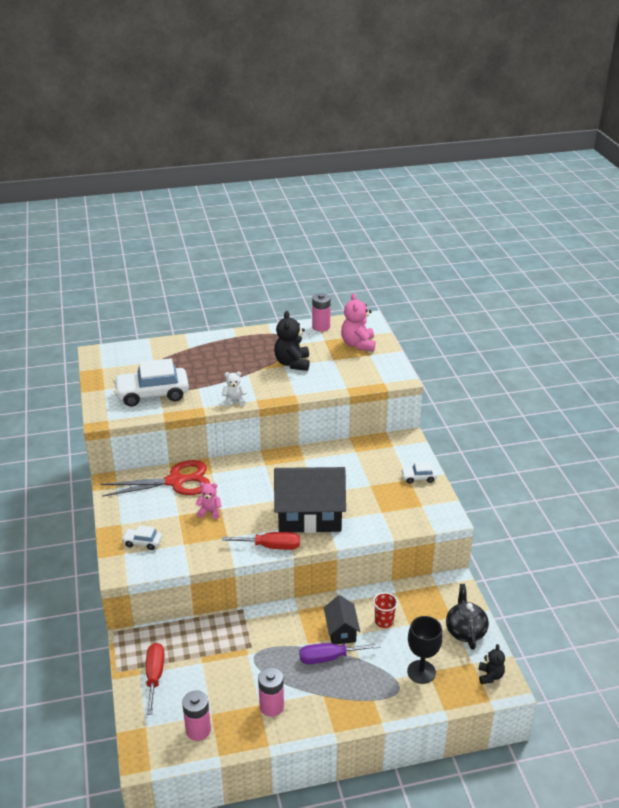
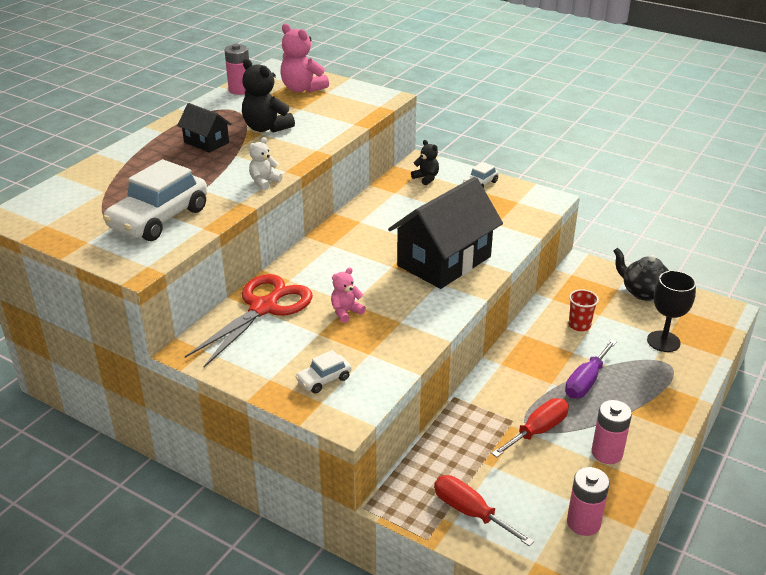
camera: 45 degrees left, 0 degrees up
(271, 546) = (454, 304): red screwdriver -> red screwdriver (537, 431)
(341, 631) = (561, 355): black house -> black house (206, 142)
(490, 676) = (707, 310): black teddy bear -> black teddy bear (426, 178)

